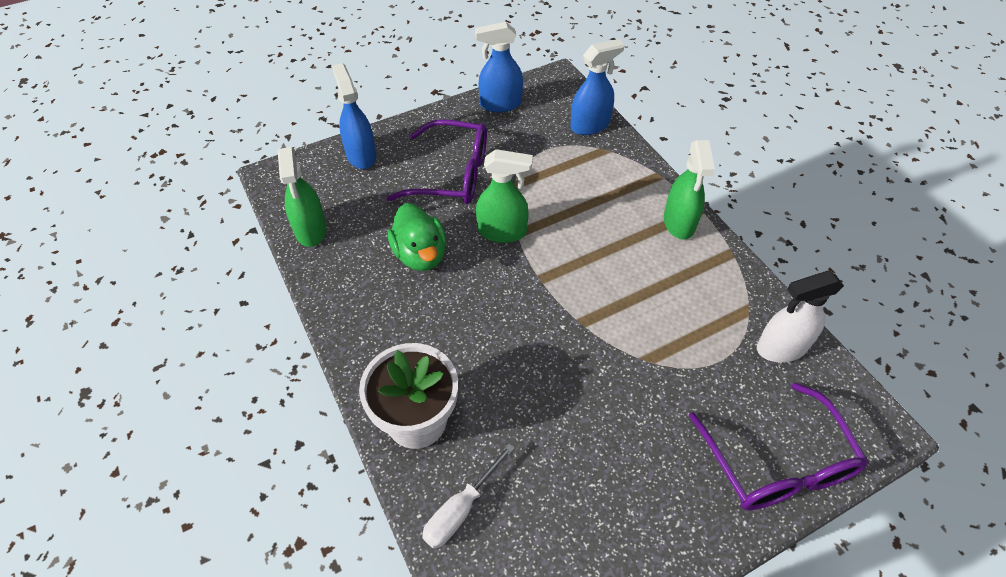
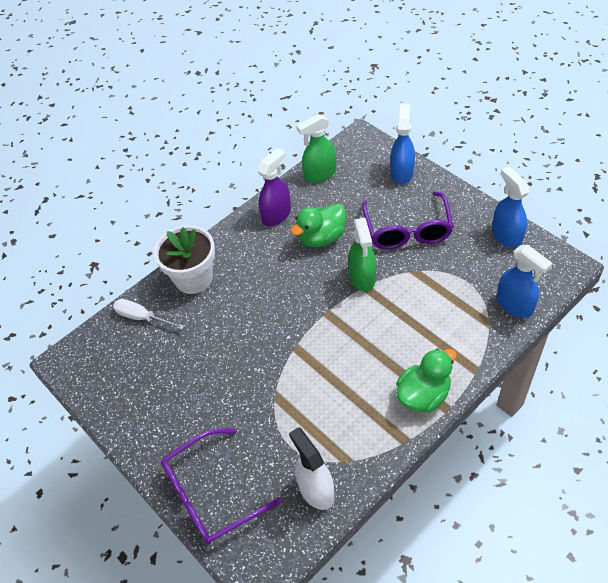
camera: 80 degrees right, 0 degrees up
(354, 293) = (277, 215): none -> purple spray bottle
(361, 155) = (402, 173): blue spray bottle -> blue spray bottle turned 45 degrees counterclockwise
(679, 223) = (423, 395): green spray bottle -> green duck

